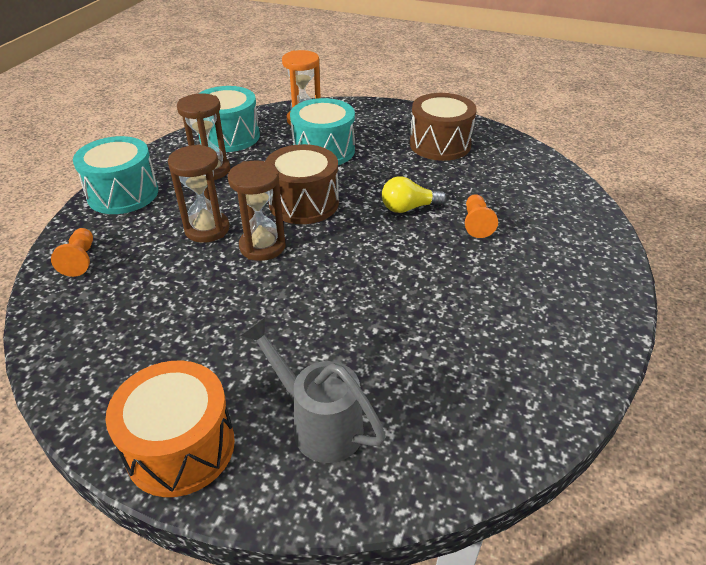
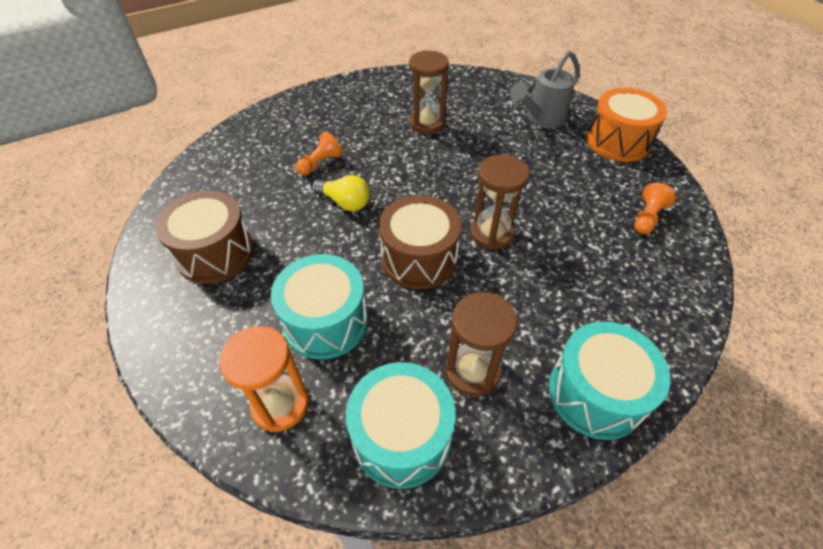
camera: 140 degrees left, 10 degrees up
(80, 260) = (661, 310): orange pawn -> orange pawn (647, 217)
(207, 229) = (527, 279): brown hourglass -> brown hourglass (427, 123)
(318, 423) = (541, 119): grey watering can -> grey watering can turned 60 degrees clockwise

